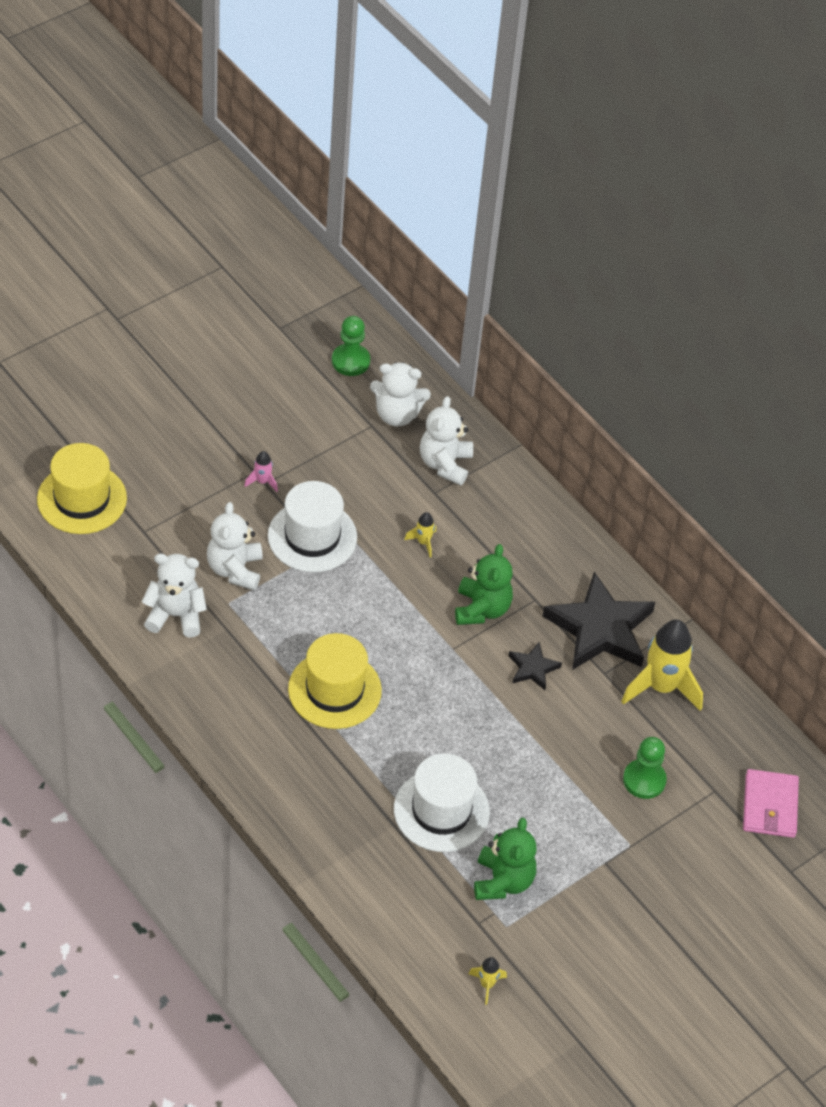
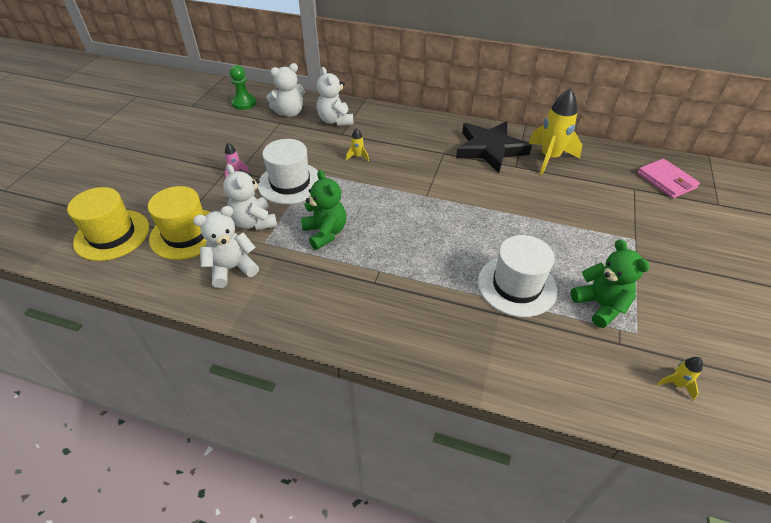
camera: 30 degrees left, 5 degrees down
(334, 690) = (379, 254): yellow hat -> yellow hat (186, 234)
(481, 609) = (421, 170): green teddy bear -> green teddy bear (325, 233)
(533, 668) = (479, 183): black star -> none
(644, 780) = (597, 203): green pawn -> none

